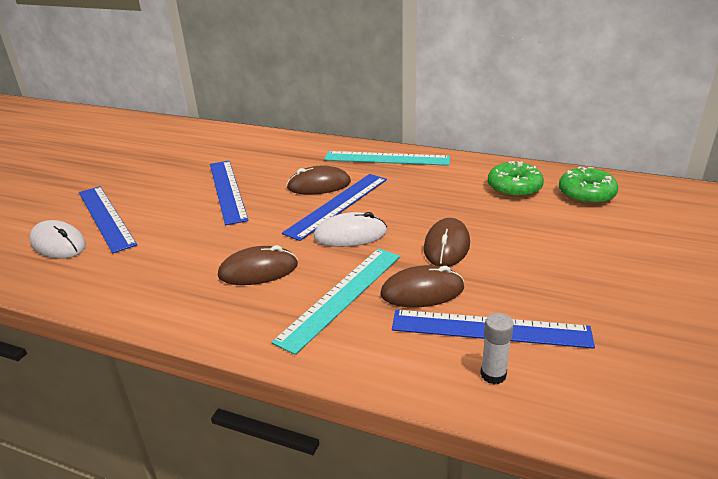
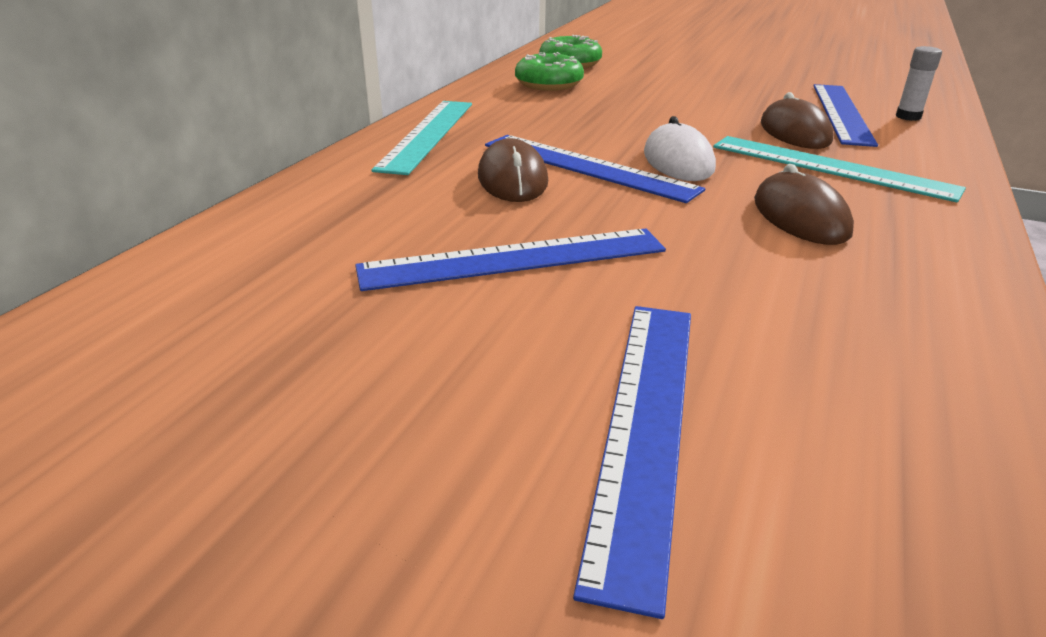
camera: 90 degrees left, 0 degrees up
(58, 243) = (813, 493): white mouse -> none
(105, 217) = (646, 425): blue ruler -> blue ruler turned 45 degrees counterclockwise
(446, 246) = (693, 118): brown mouse -> none

